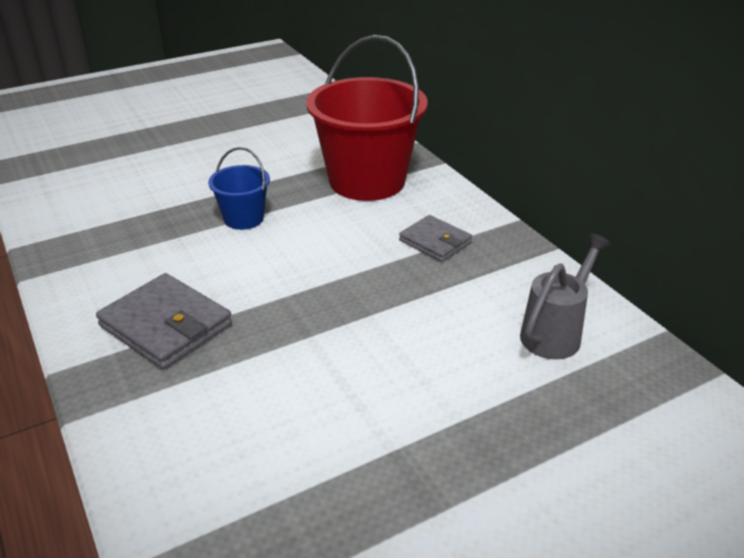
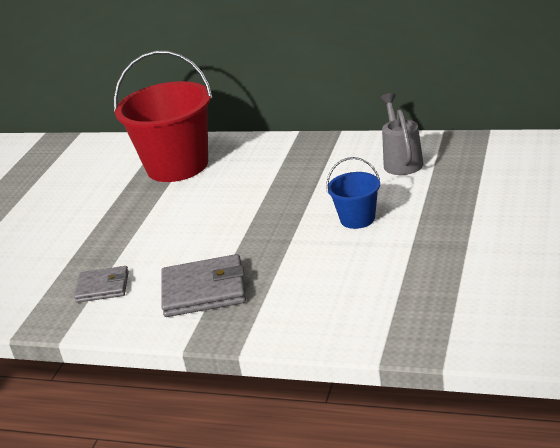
camera: 40 degrees left, 5 degrees down
(243, 218) = (140, 227): blue bucket -> blue bucket (357, 219)
(435, 241) = (275, 166): grey wallet -> grey wallet (103, 287)

